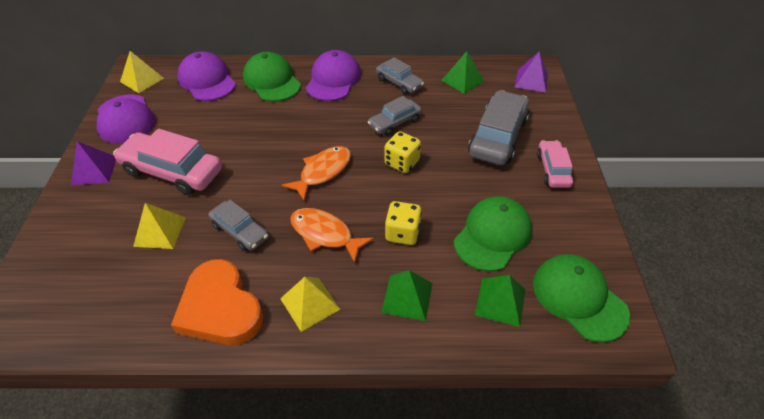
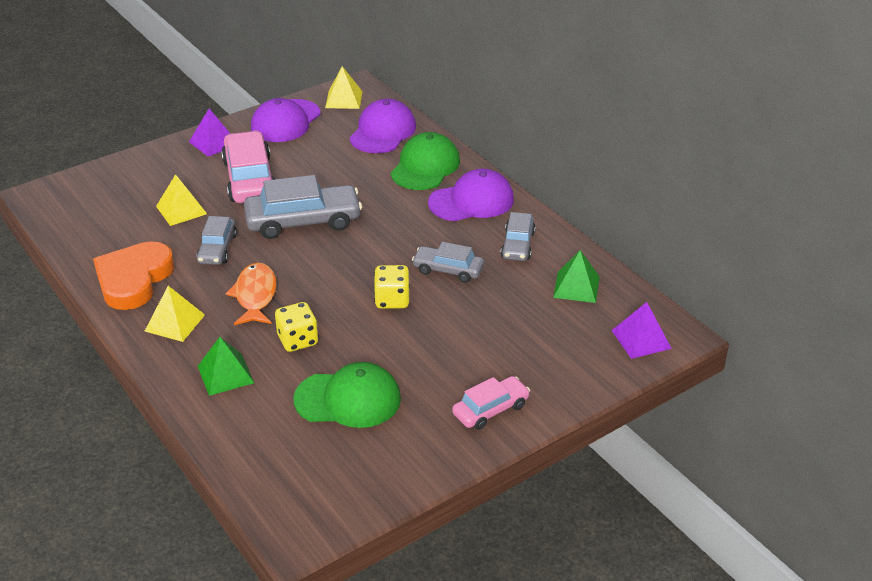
camera: 55 degrees right, 10 degrees down
(322, 172) = (330, 258): orange fish -> none
(498, 137) = (503, 350): grey car -> grey car (303, 221)
(500, 302) = (267, 434): green pyramid -> none
(579, 298) = (316, 487): green cap -> none

